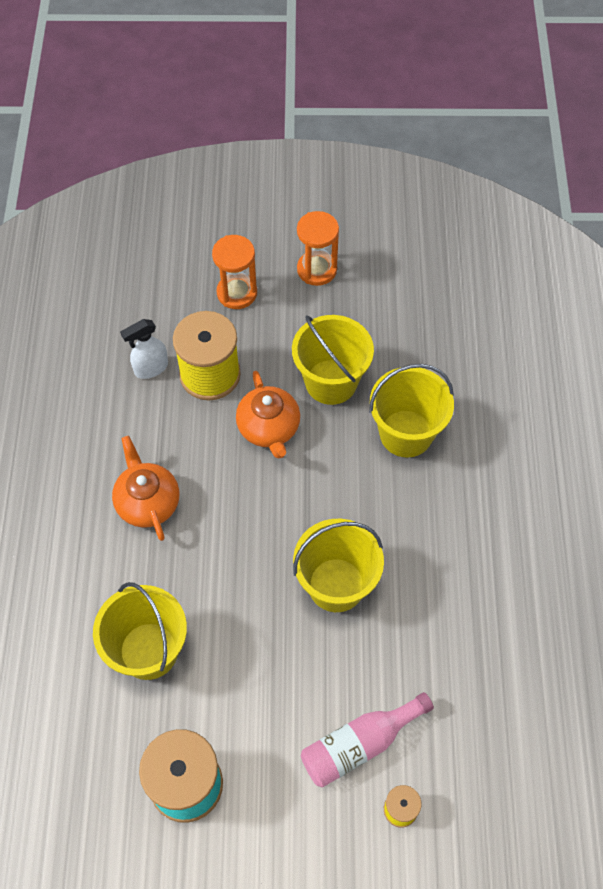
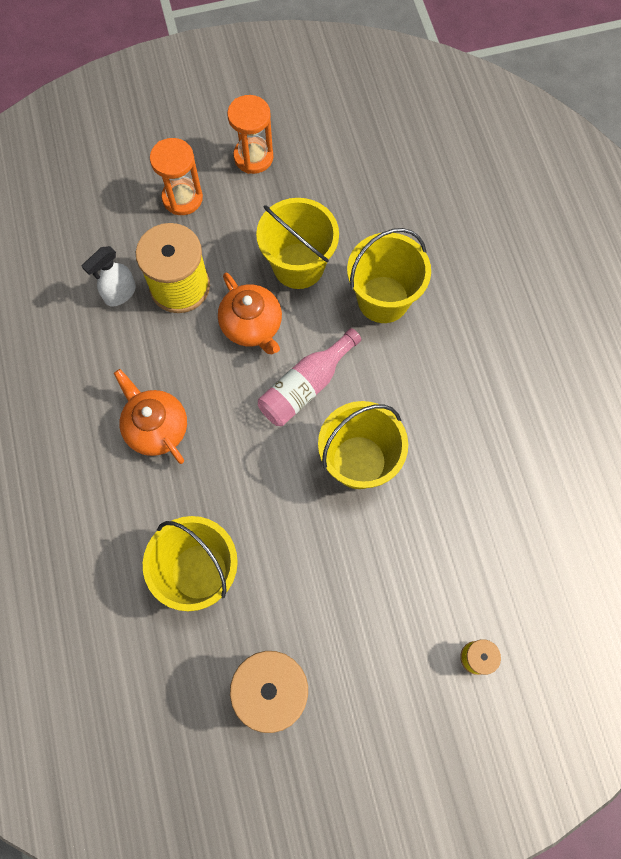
camera: 15 degrees left, 10 degrees up
(359, 744) = (422, 607): pink bottle -> pink bottle (306, 386)

